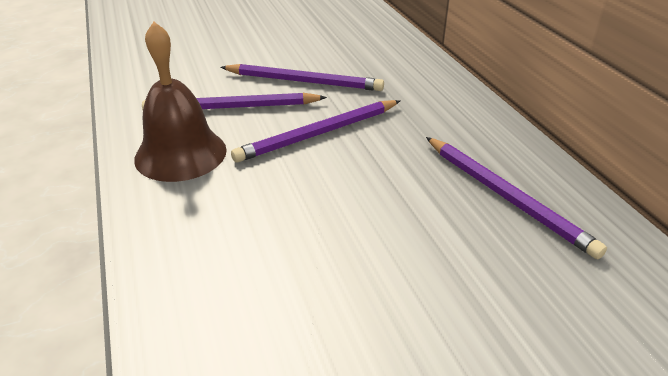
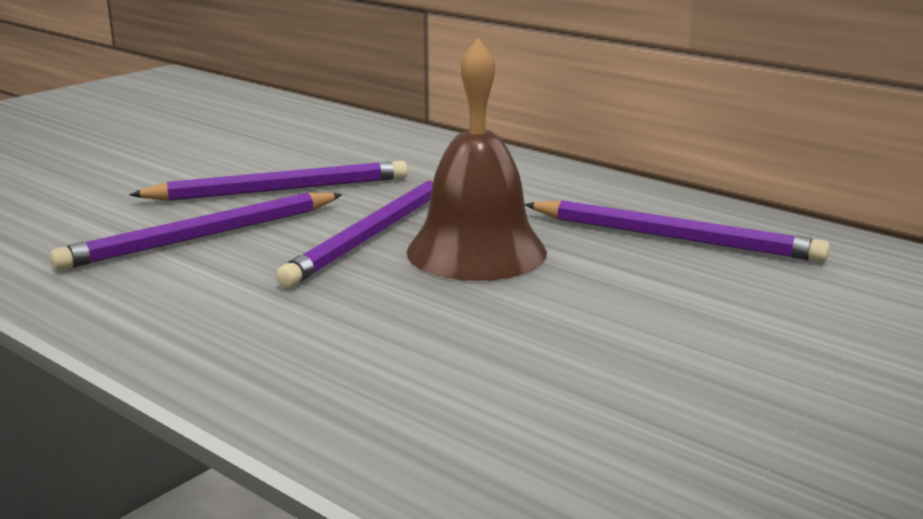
camera: 30 degrees left, 15 degrees down
(180, 154) = (186, 300): brown bell -> brown bell (476, 251)

